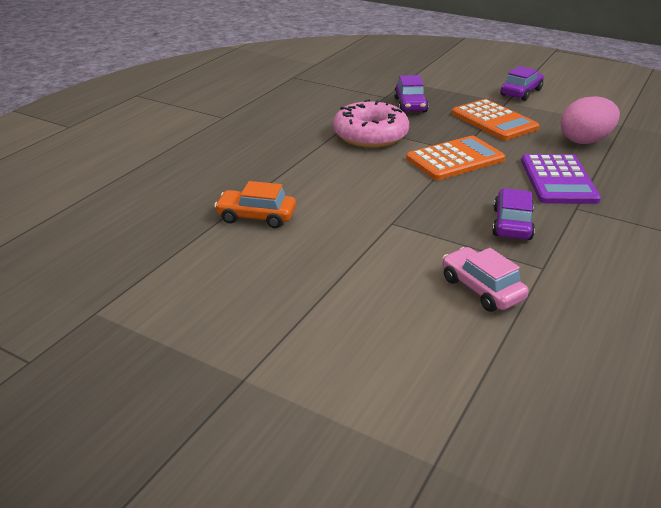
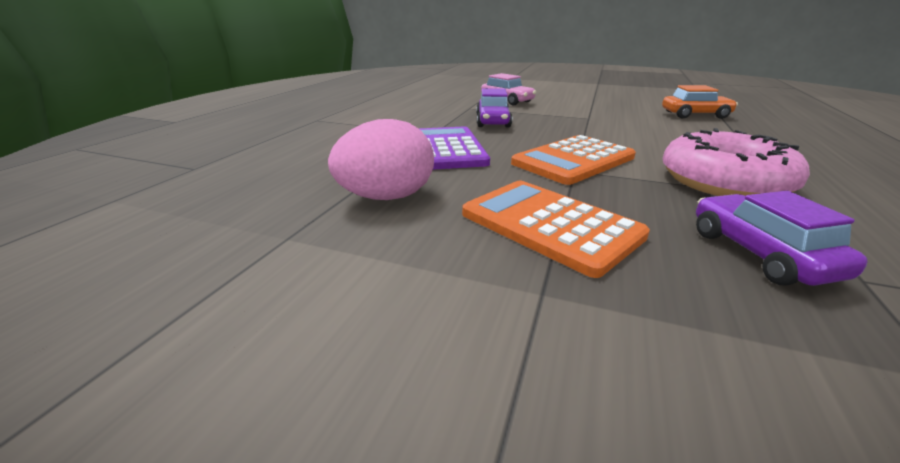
camera: 170 degrees right, 5 degrees down
(521, 92) = (508, 351): purple car -> none

